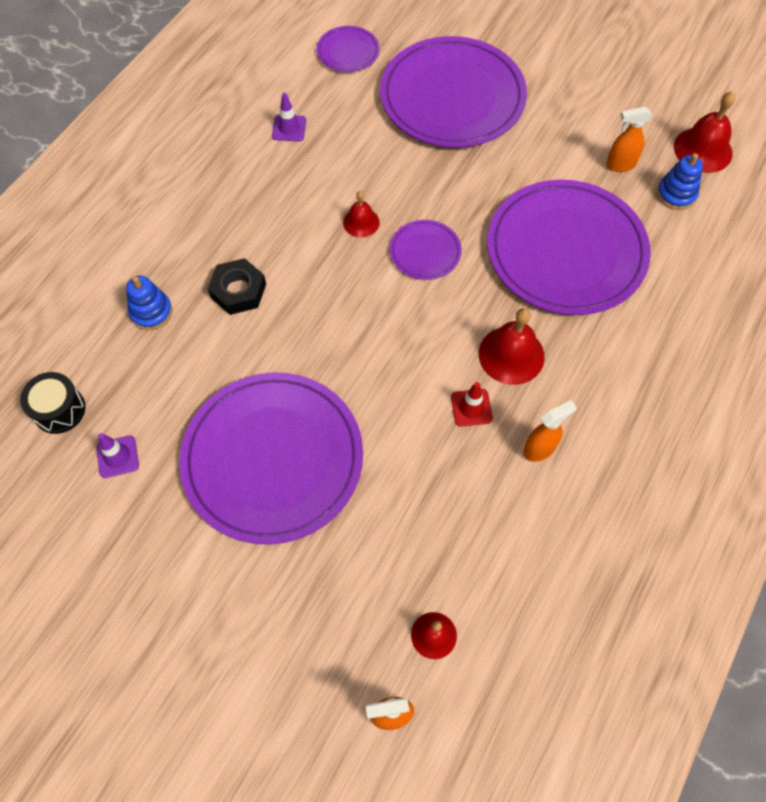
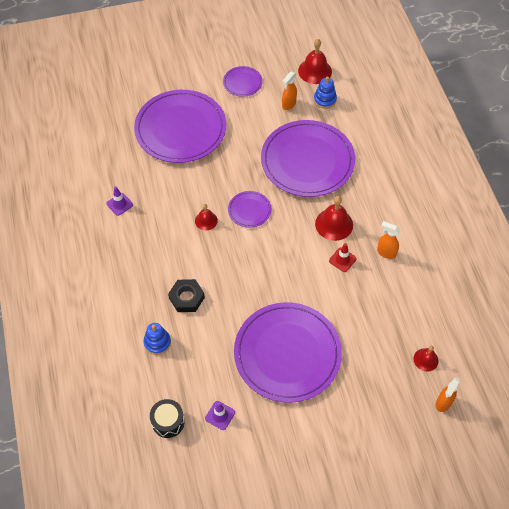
camera: 45 degrees left, 5 degrees down
(348, 52) = (104, 144): purple plate -> purple plate (242, 82)
(539, 449) = (386, 252): orange spray bottle -> orange spray bottle turned 75 degrees counterclockwise

